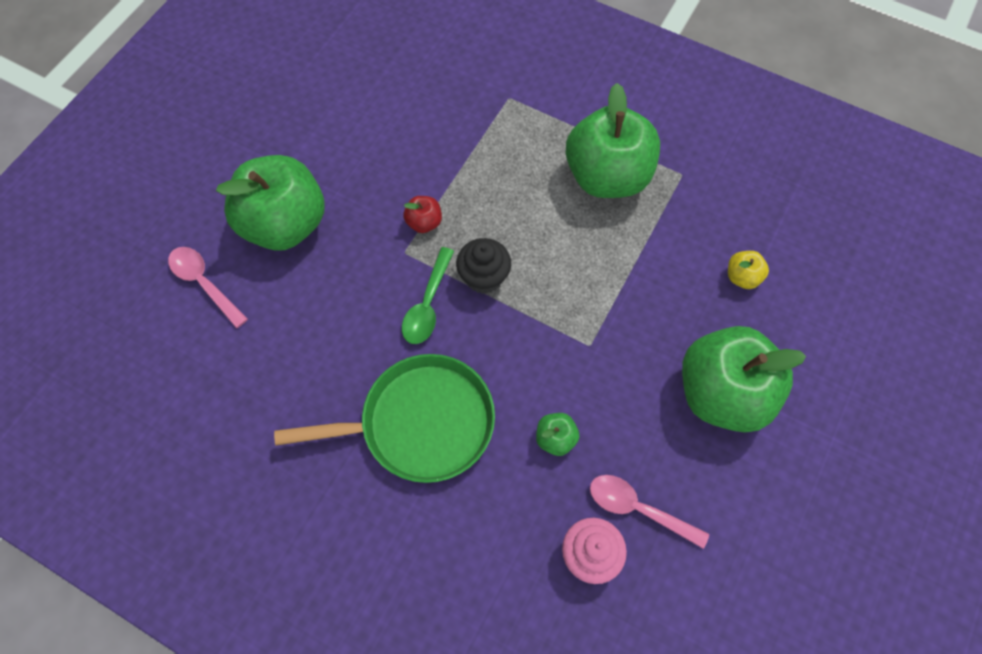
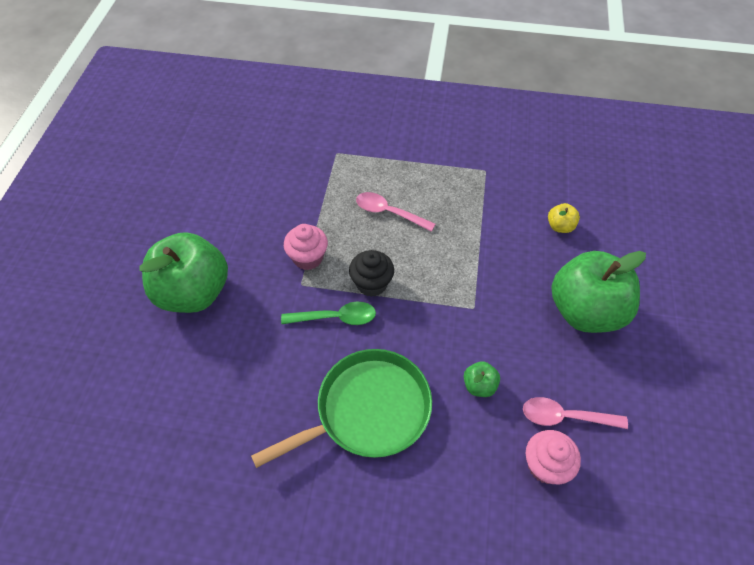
camera: 20 degrees left, 10 degrees down
(204, 283) = (139, 359): pink spoon -> pink spoon (388, 213)
(424, 222) = (308, 258): red apple -> pink cupcake
(427, 304) = (336, 317): green spoon -> green spoon turned 90 degrees counterclockwise
(607, 176) = (432, 186): green apple -> none

